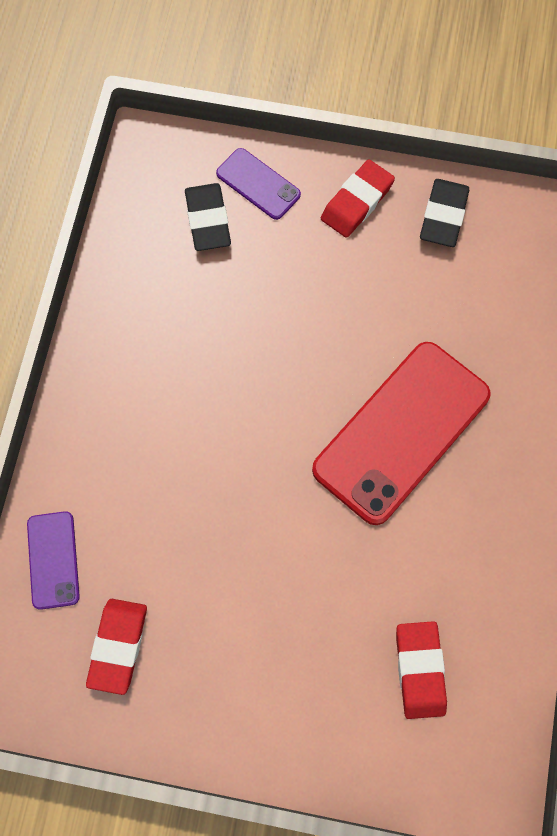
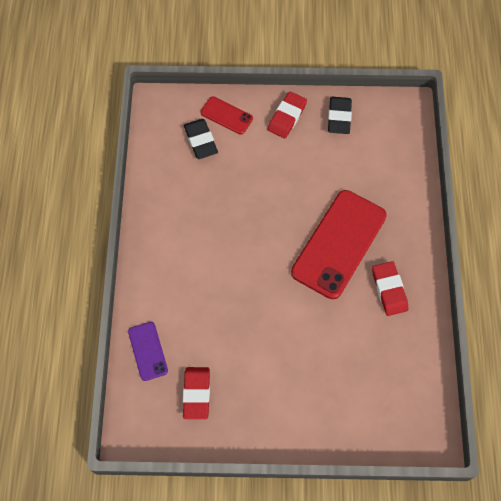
camera: 10 degrees left, 5 degrees down
(258, 184) = (226, 115): purple phone -> red phone
(419, 670) = (376, 376): red eraser -> red eraser (389, 290)

